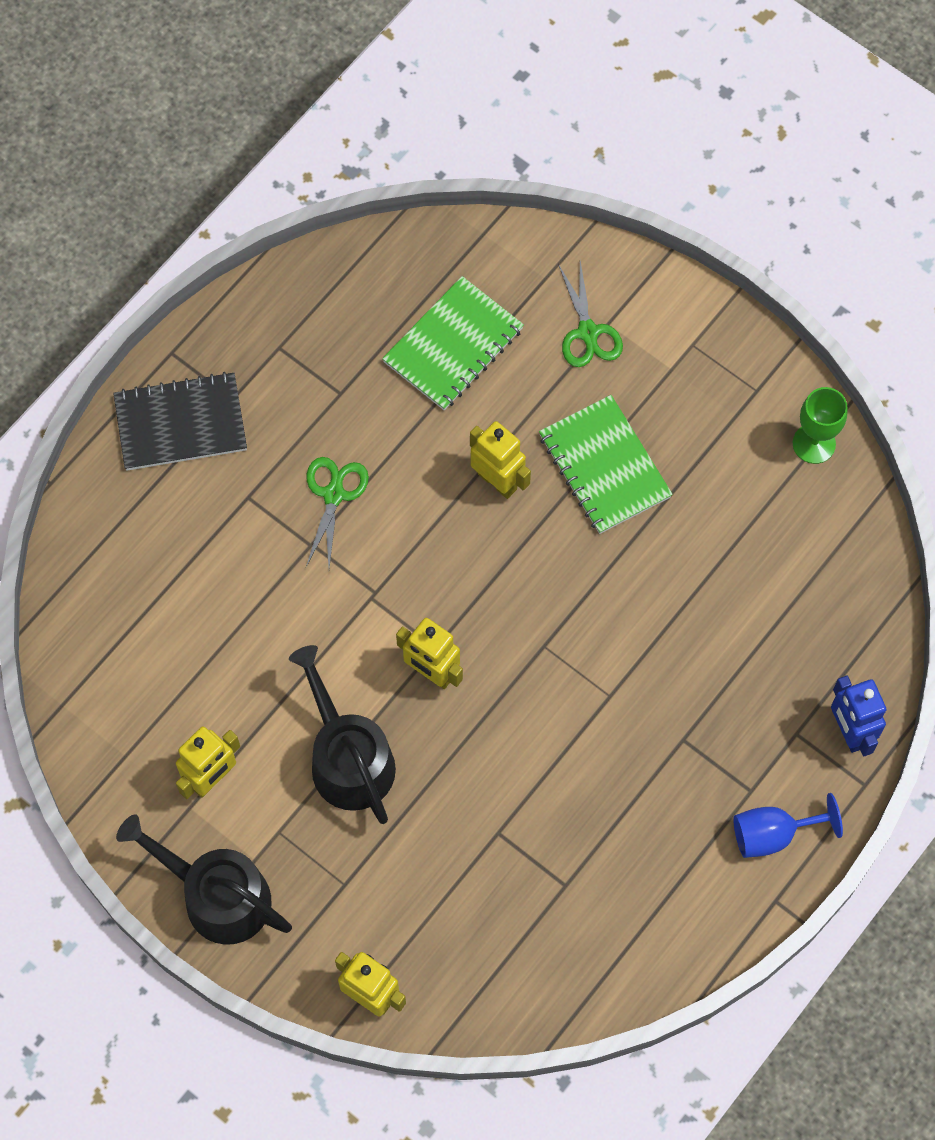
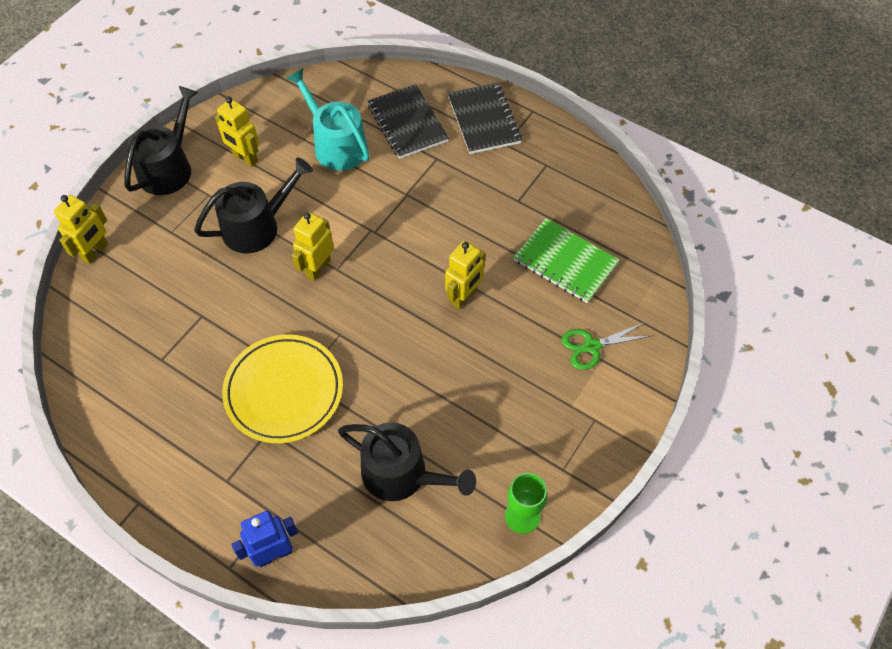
camera: 85 degrees right, 10 degrees down
(172, 534) = (407, 123): none -> black notebook
(202, 641) = (336, 145): none -> turquoise watering can
(333, 494) = (443, 203): green scissors -> none
(604, 466) = (483, 364): green notebook -> none
(626, 719) = (284, 391): none -> yellow plate
(753, 577) = (401, 474): none -> black watering can
(772, 834) = (191, 498): blue goblet -> none

